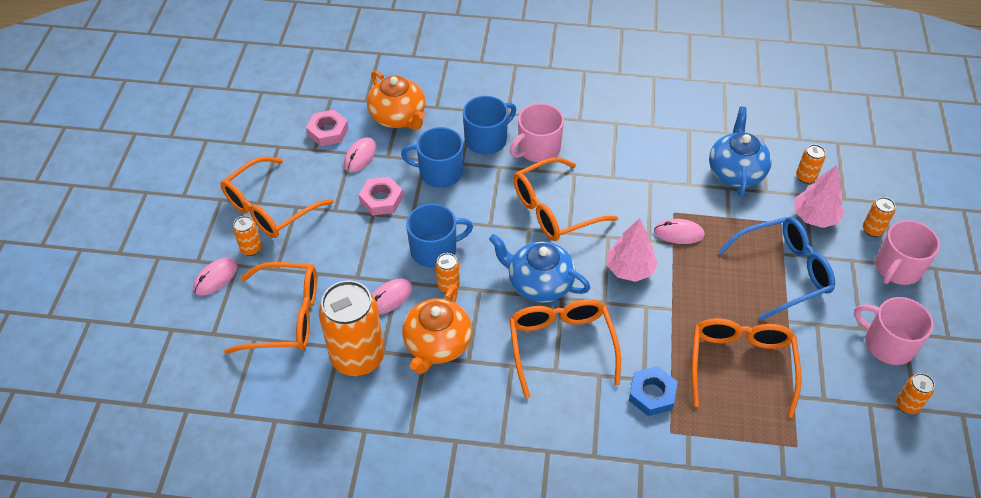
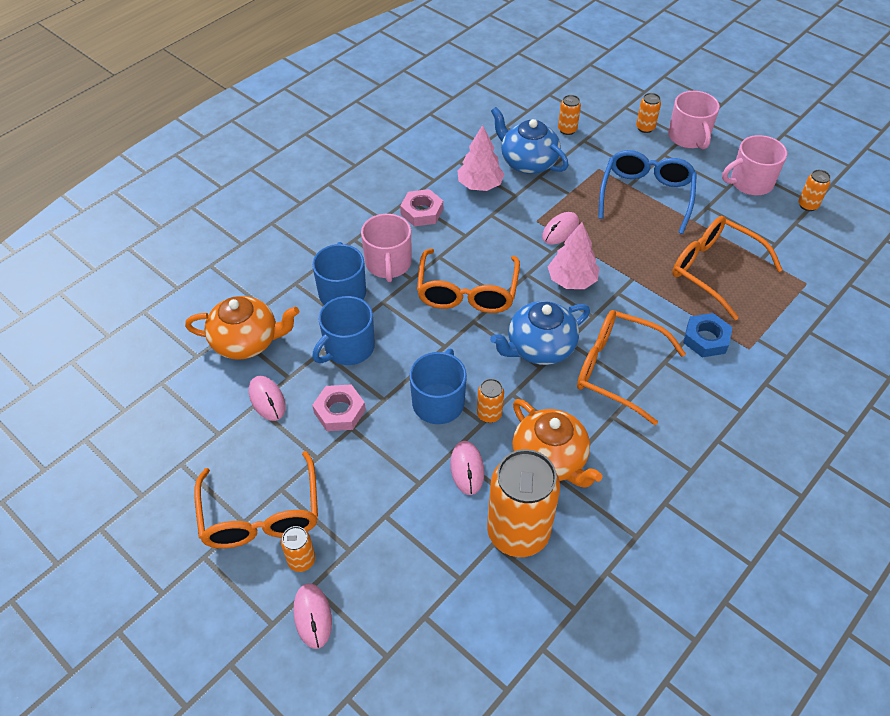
camera: 55 degrees left, 0 degrees up
(286, 317) = (420, 572): orange glasses -> none
(328, 131) = (206, 409): pink nut -> pink nut (422, 212)
(814, 217) = (608, 148): pink tree -> pink tree (480, 185)

